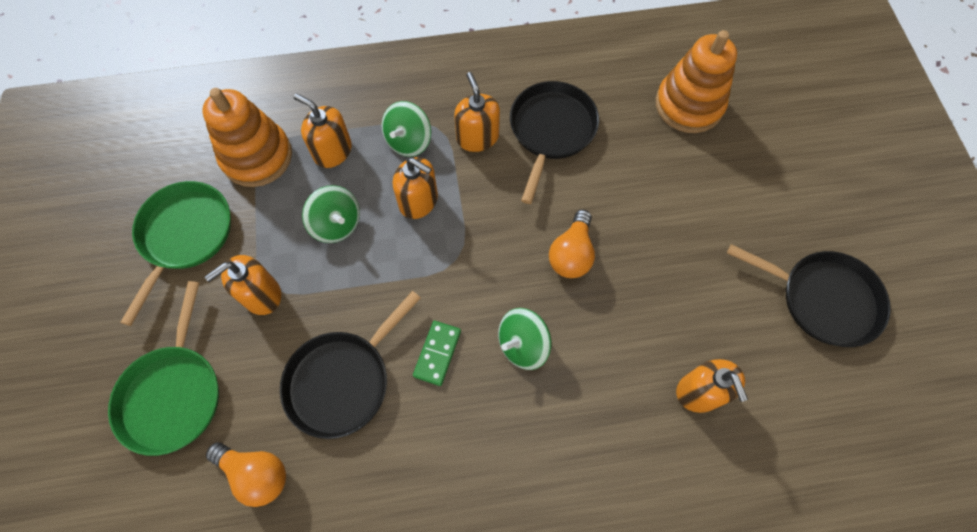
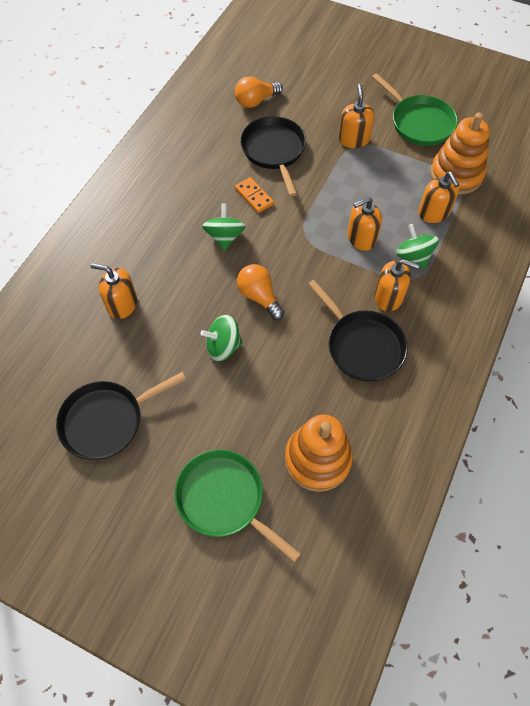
camera: 125 degrees right, 5 degrees down
(173, 394) = (323, 87): green pan -> green pan (224, 499)
(332, 151) = (434, 213): orange soap dispenser -> orange soap dispenser turned 90 degrees clockwise
(336, 224) = (375, 190): green spinning top -> green spinning top (223, 346)
(437, 353) = (254, 196): green domino -> orange domino

